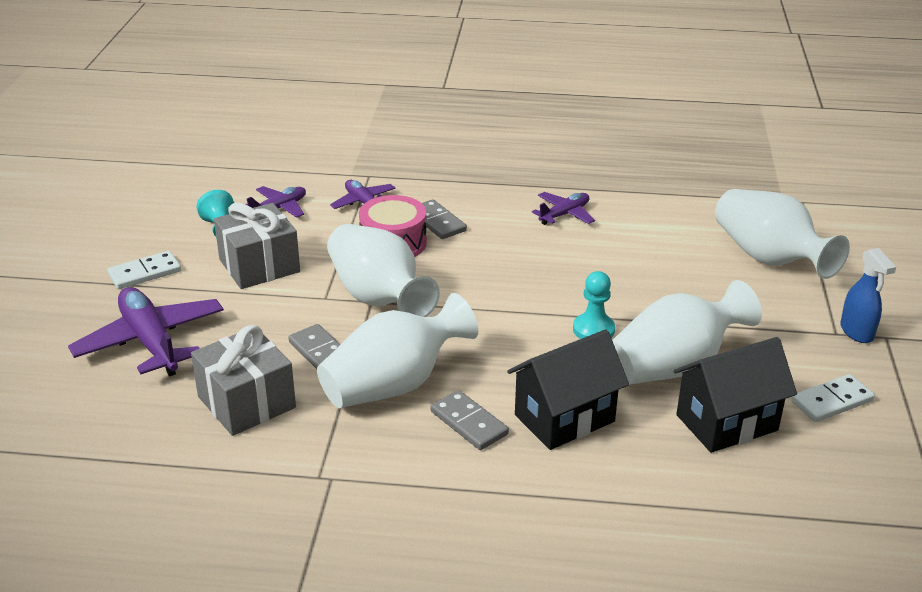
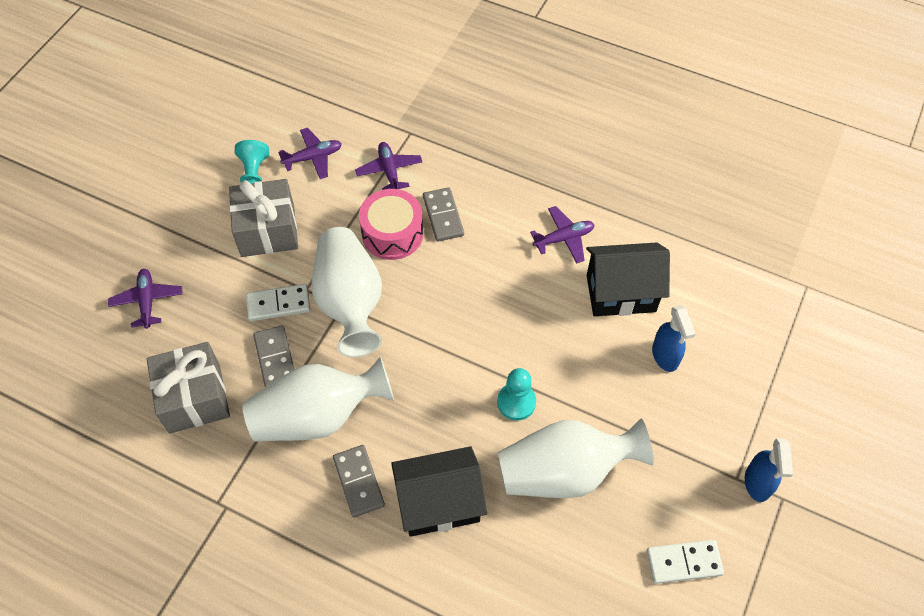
camera: 20 degrees right, 25 degrees up
(144, 273) = (172, 212): white domino -> white domino (278, 304)
(151, 342) = (147, 301): purple plane -> purple plane, size x0.55
(712, 269) = (665, 356): none -> blue spray bottle
(726, 422) = (575, 556): black house -> black house (620, 293)
(769, 258) = (728, 357): white vase -> none

